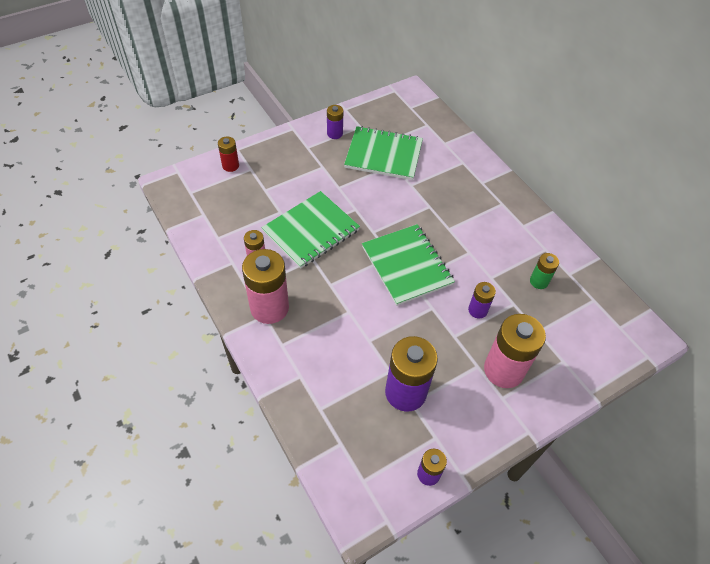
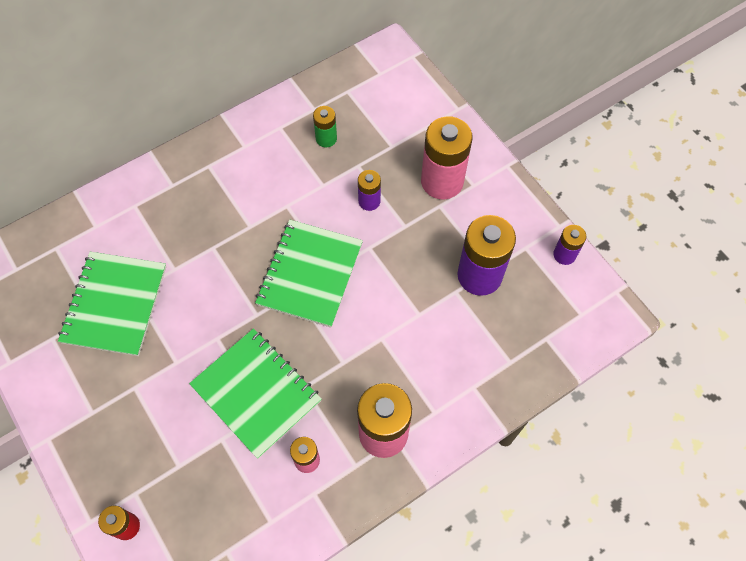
camera: 90 degrees left, 10 degrees up
(334, 133) = (65, 374): purple battery -> none
(407, 265) = (310, 274): green notebook -> green notebook turned 45 degrees counterclockwise

